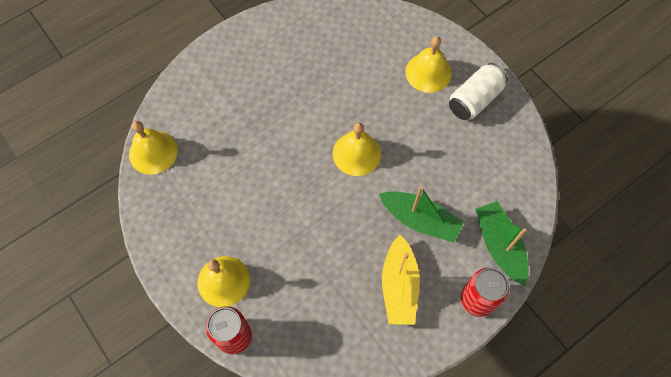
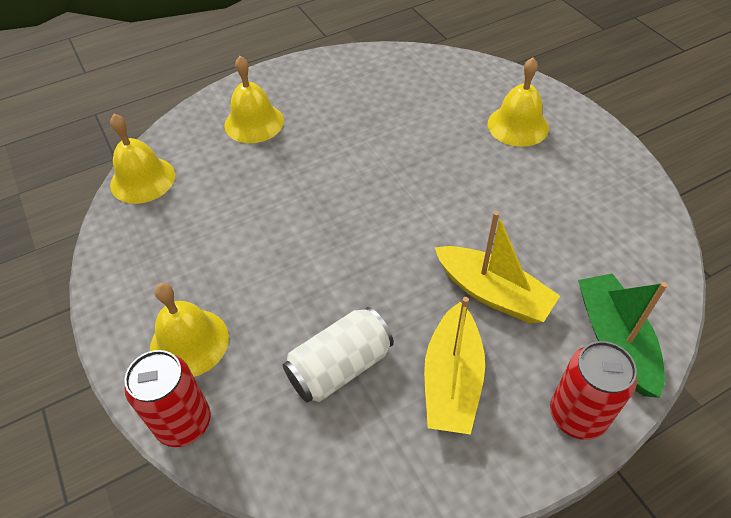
camera: 10 degrees right, 15 degrees down
(356, 153) = (410, 204): yellow bell -> yellow bell (254, 123)
(420, 220) = (492, 293): green boat -> yellow boat
(474, 99) = (580, 158): white can -> white can (340, 367)

